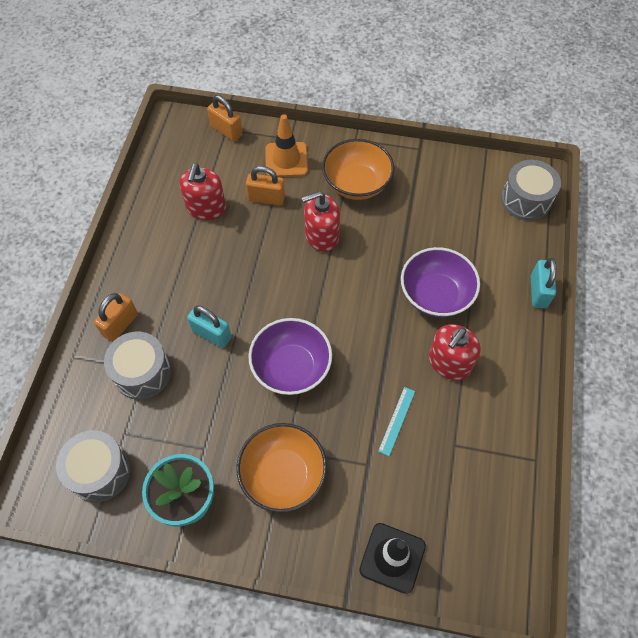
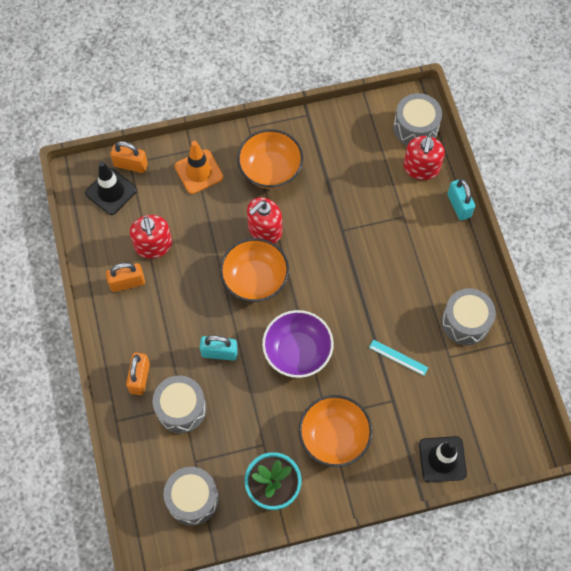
camera: 25 degrees left, 5 degrees up
(195, 146) = (111, 192): none -> black traffic cone
(266, 198) = (201, 215): orange padlock -> orange padlock (127, 283)
(286, 278) = (255, 279): none -> orange bowl
(396, 420) = (398, 357): turquoise ruler -> turquoise ruler turned 60 degrees counterclockwise
(435, 295) = (381, 242): purple bowl -> none
(449, 362) = (417, 294): red soap dispenser -> red soap dispenser (421, 168)
(490, 415) = (465, 322): none -> grey drum

